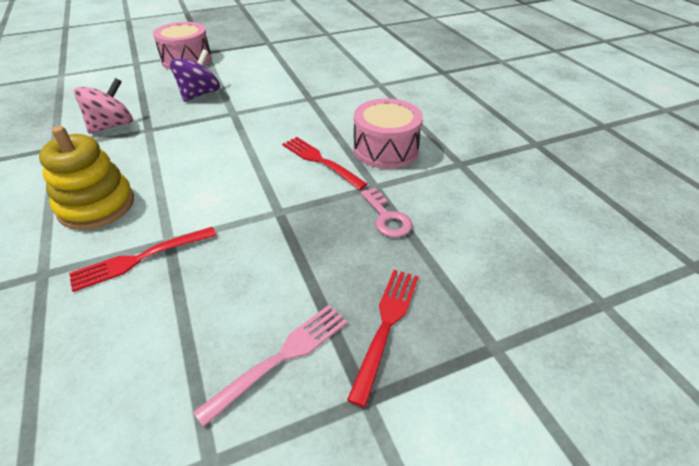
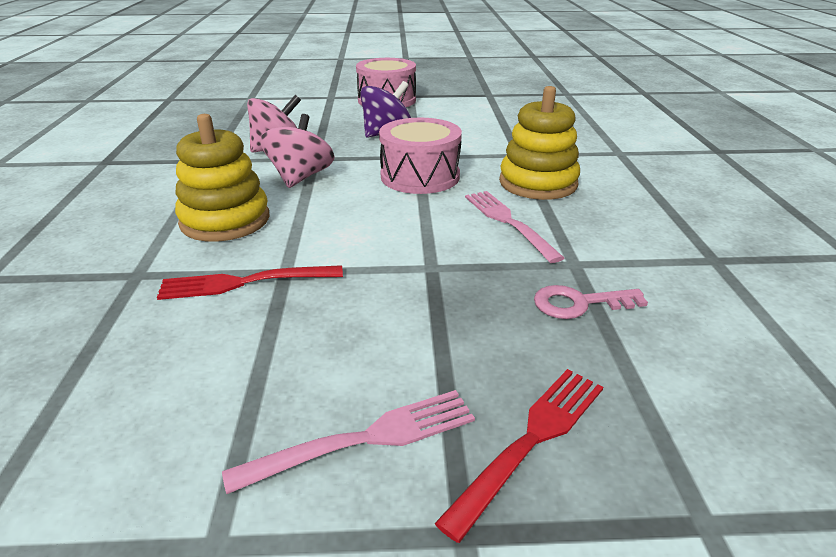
camera: 20 degrees right, 10 degrees down
(144, 151) = (300, 177): none -> pink spinning top
(320, 161) = (508, 222): red fork -> pink fork
(331, 122) = (538, 183): none -> yellow stacking toy
(385, 149) = (604, 224): pink drum -> pink drum (420, 176)
(387, 217) = (579, 303): pink key -> pink key turned 90 degrees clockwise

